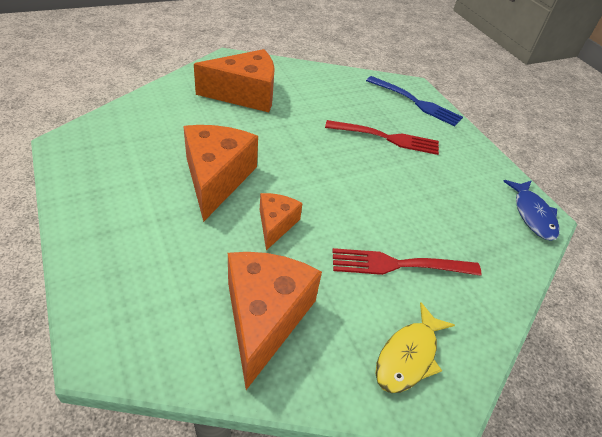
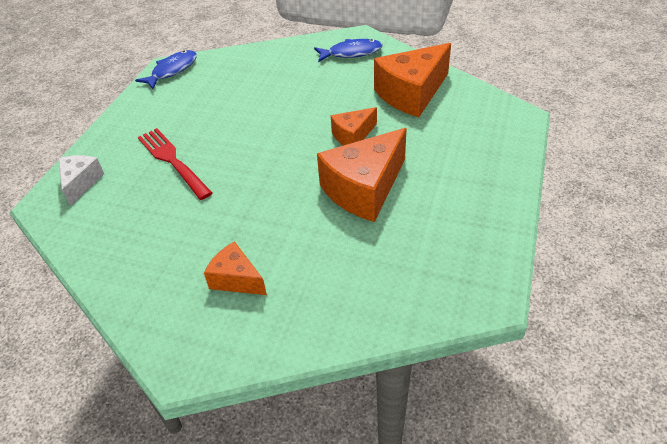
camera: 130 degrees left, 0 degrees up
(245, 94) = (236, 279): orange cheese -> orange cheese, size x0.54
(399, 265) = (301, 84): red fork -> none
(408, 355) = (351, 53): yellow fish -> blue fish
(416, 102) = (81, 183): blue fork -> white cheese

